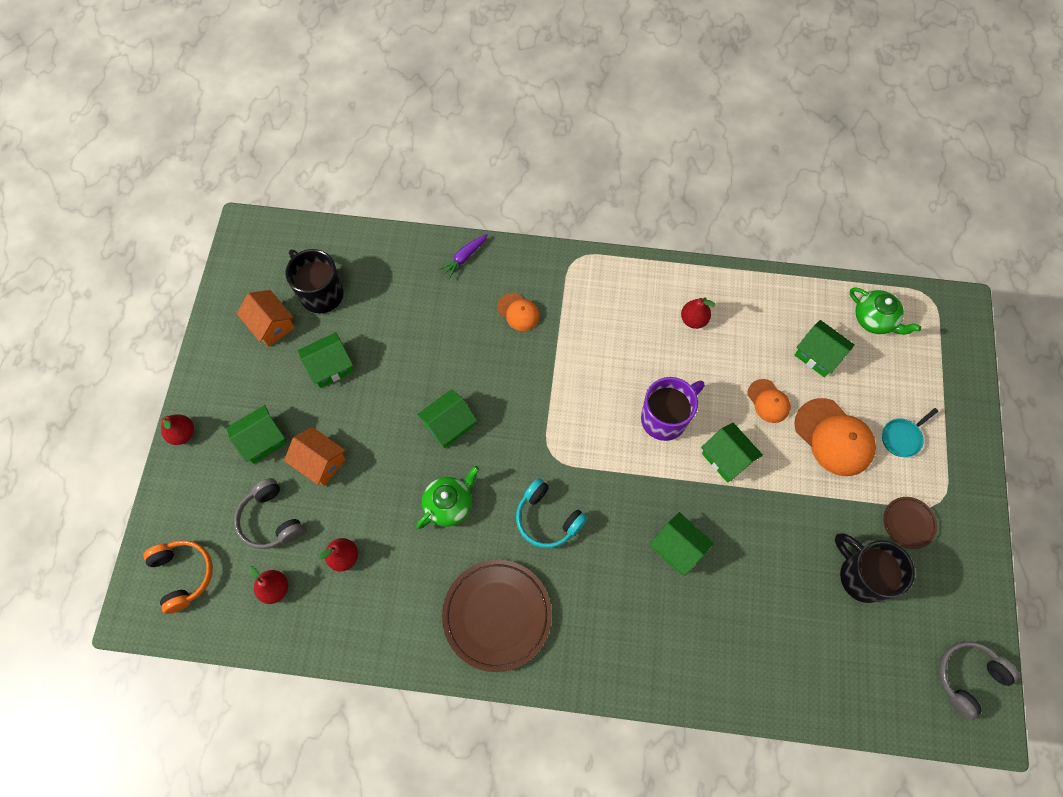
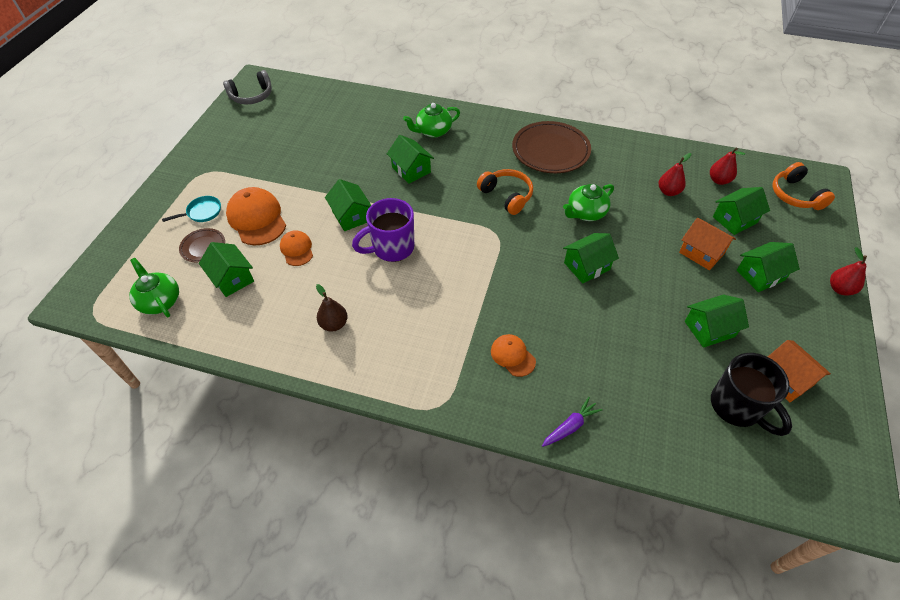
camera: 170 degrees left, 15 degrees down
(271, 520) = (734, 220): grey headphones -> green house
(547, 518) = (506, 196): turquoise headphones -> orange headphones
(668, 633) = (433, 131): none -> green teapot
(693, 320) = (334, 324): red pear -> brown pear
(861, 576) = (287, 143): black mug -> none
(908, 523) = (236, 164): brown plate -> brown plate (203, 247)

